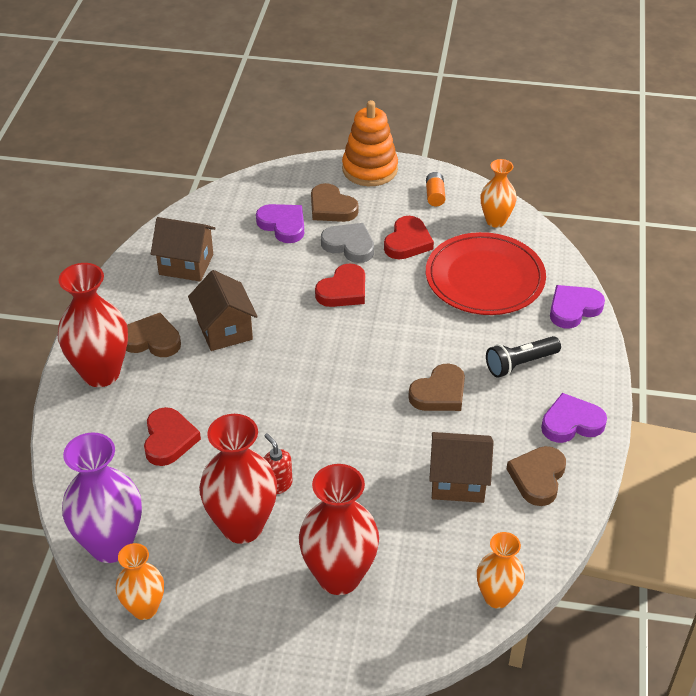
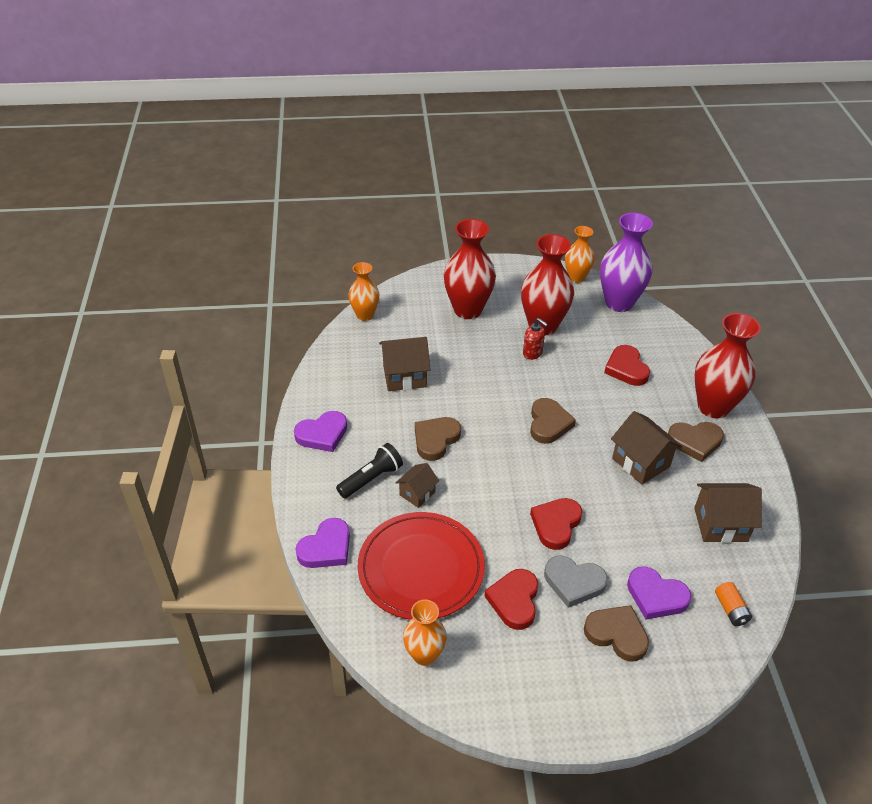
camera: 165 degrees right, 0 degrees up
(370, 169) = (600, 713): orange stacking toy -> none
(435, 195) = (505, 682): orange battery -> orange battery (730, 609)
(473, 341) = (417, 493): none -> brown house
(537, 478) = (346, 389): brown heart -> brown heart (548, 423)

